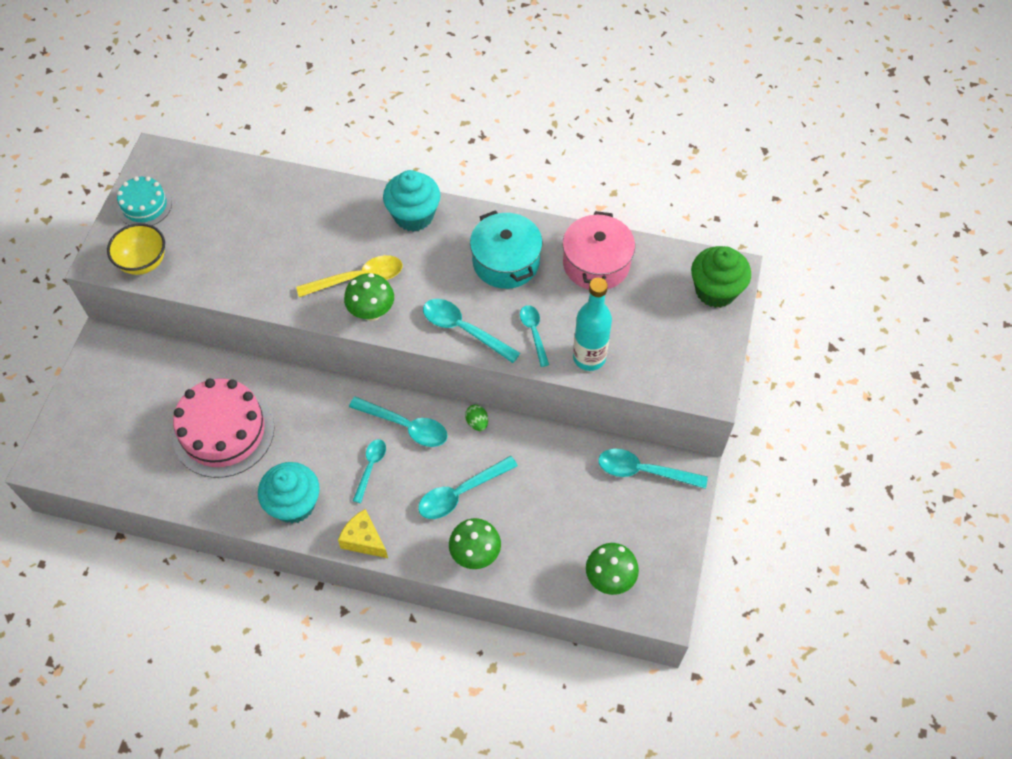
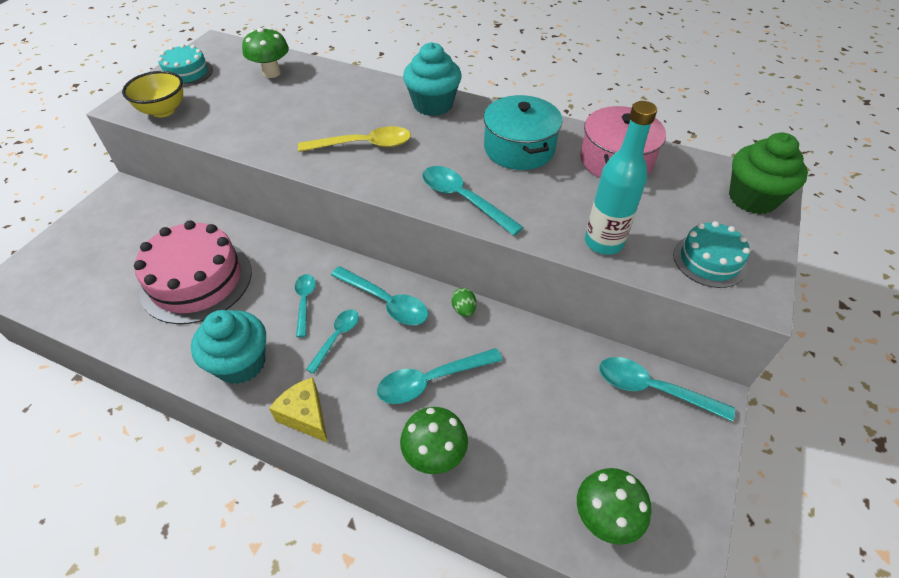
camera: 10 degrees right, 10 degrees down
(372, 312) = (369, 173): green mushroom -> green mushroom (271, 73)
(534, 333) = (541, 211): turquoise spoon -> turquoise spoon (304, 302)
(676, 362) = (709, 260): none -> turquoise cake

